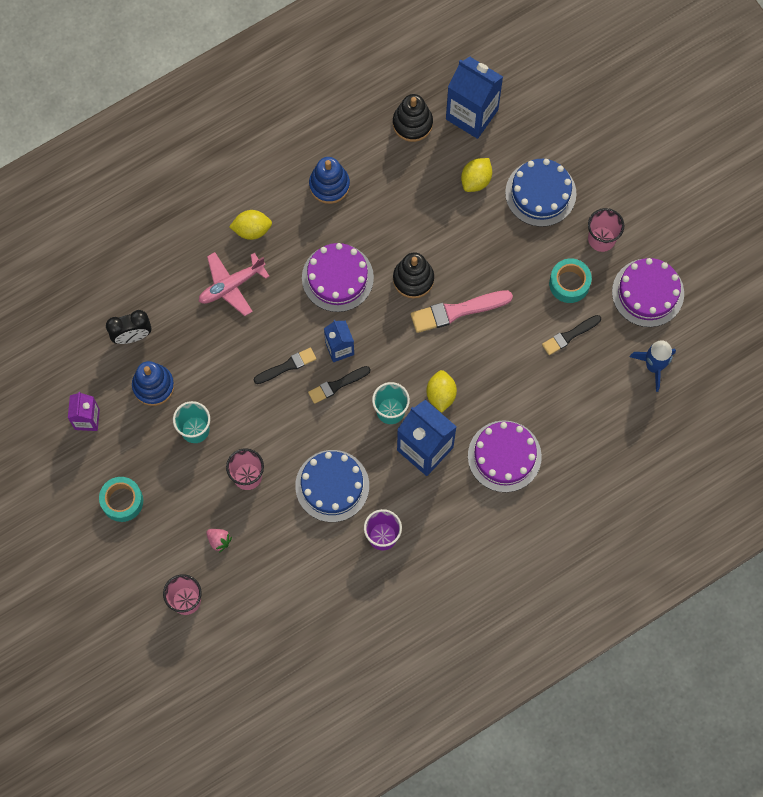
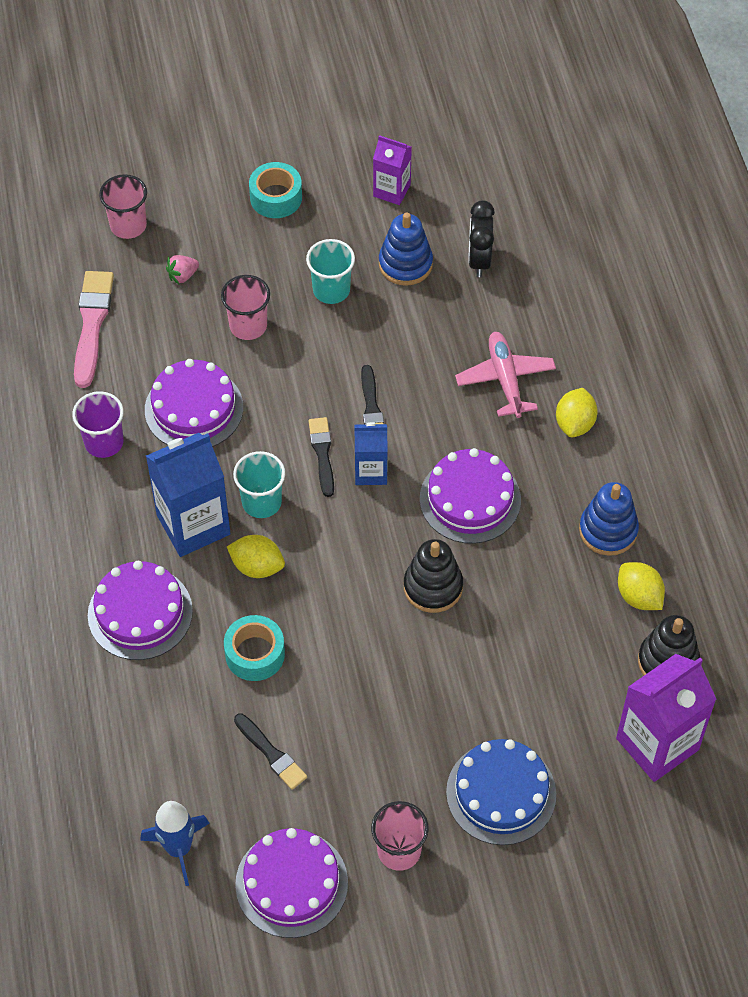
camera: 110 degrees right, 15 degrees down
(332, 486) = (194, 409): blue cake -> purple cake
(457, 311) = (365, 624): pink brush -> pink brush (92, 324)
(472, 114) = (657, 744): blue carton -> purple carton
(476, 180) = (551, 714): yellow lemon -> yellow lemon (638, 596)
(569, 283) = (348, 781): turquoise tape -> turquoise tape (255, 654)
(569, 335) = (271, 753): black brush -> black brush turned 150 degrees clockwise

